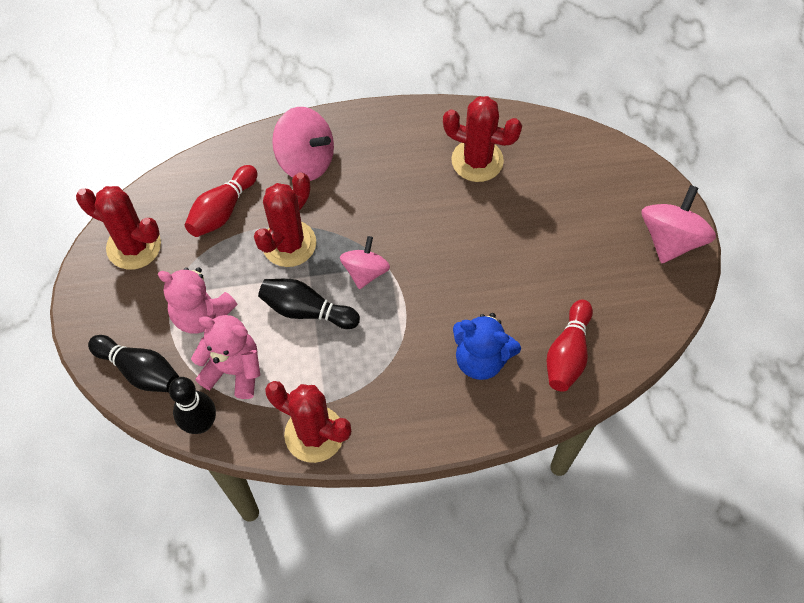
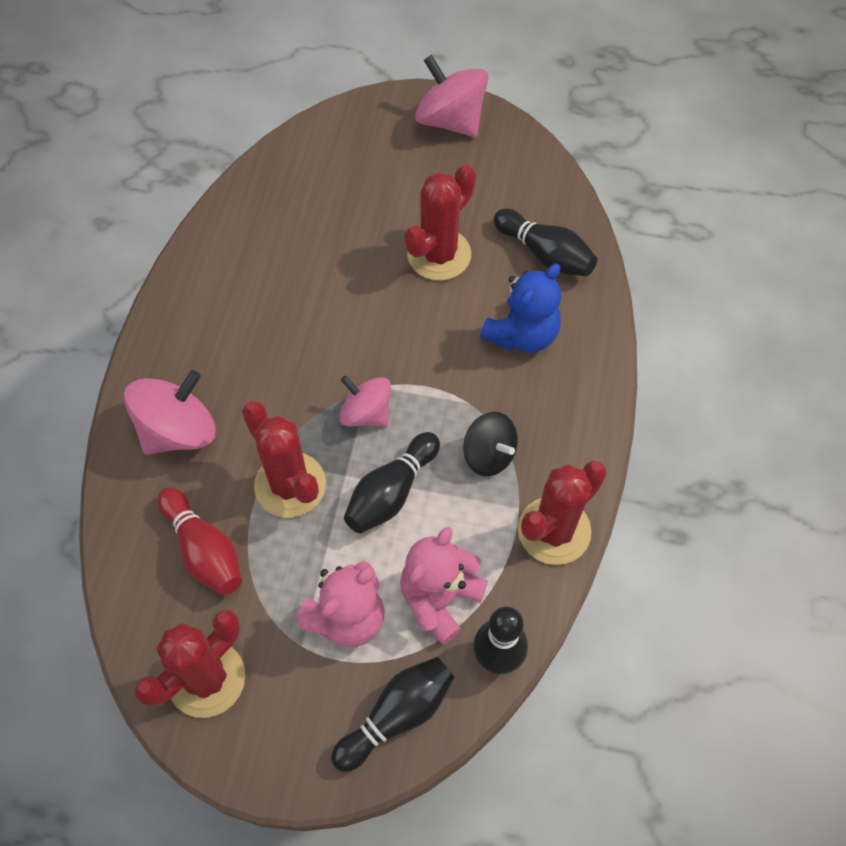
camera: 70 degrees left, 0 degrees up
(362, 368) = (489, 454): none -> black spinning top
(477, 160) = (271, 252): red cactus -> red cactus (439, 254)
(567, 354) = (545, 254): red bowling pin -> black bowling pin

